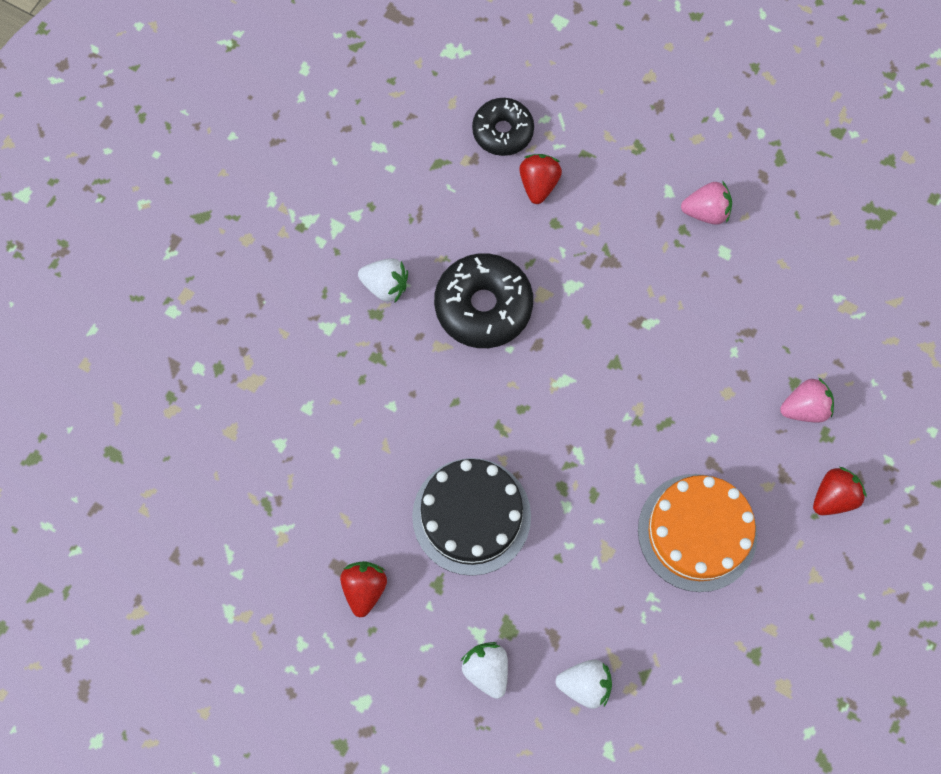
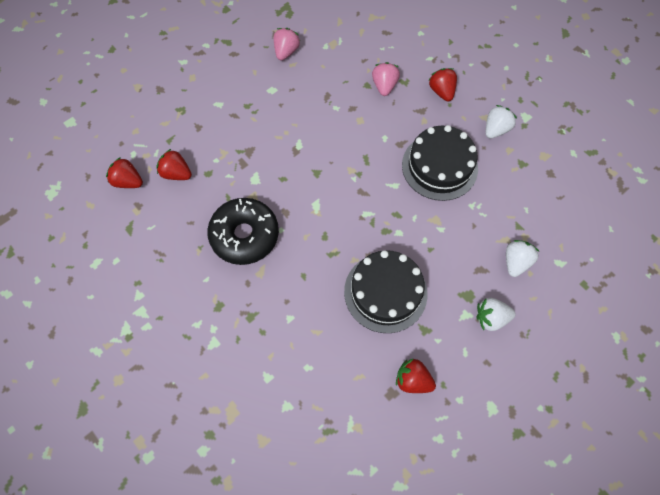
camera: 70 degrees left, 5 degrees down
(385, 286) = (201, 293): white strawberry -> white strawberry (495, 129)
(502, 132) = (128, 181): black donut -> red strawberry
(697, 532) = (439, 166): orange cake -> black cake
(706, 212) = (241, 90): pink strawberry -> pink strawberry (286, 51)

